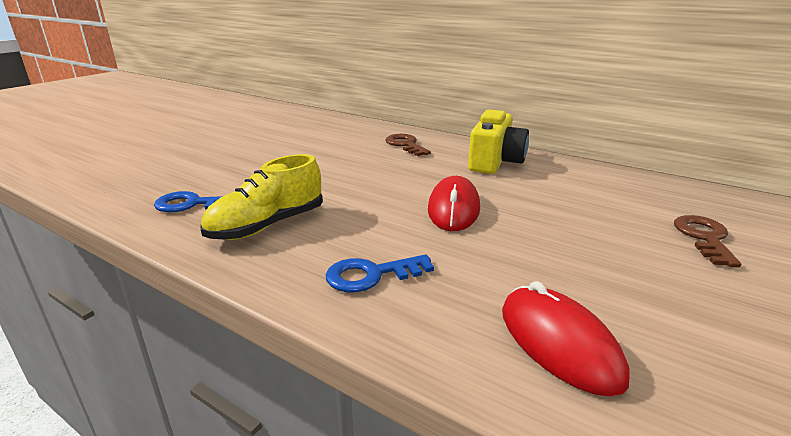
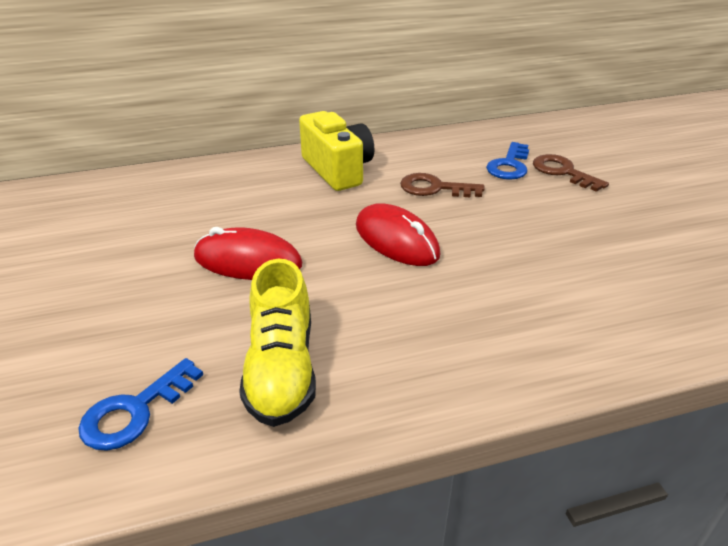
camera: 50 degrees left, 10 degrees up
(371, 275) = (458, 344): blue key -> blue key (509, 165)
(405, 145) = (219, 190): brown key -> brown key (434, 188)
(559, 343) = (626, 304): red mouse -> red mouse (248, 261)

